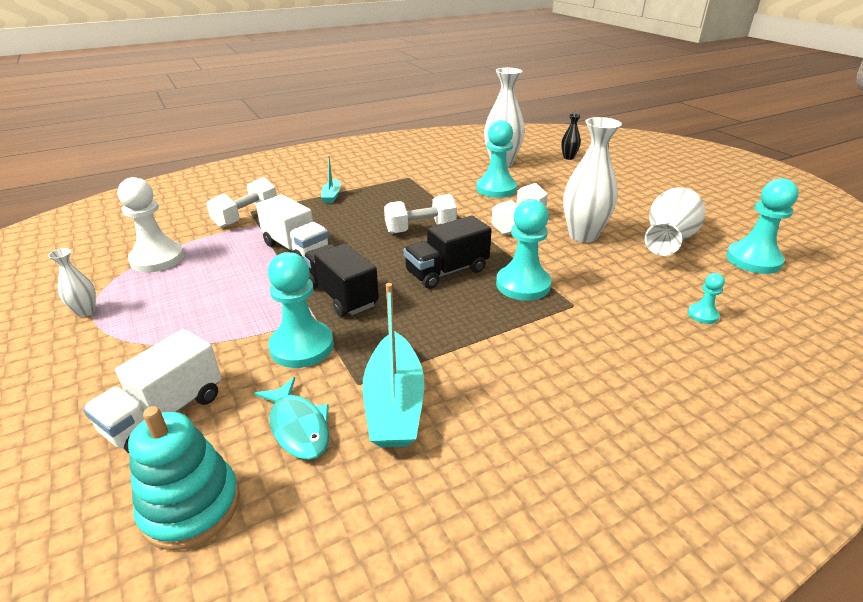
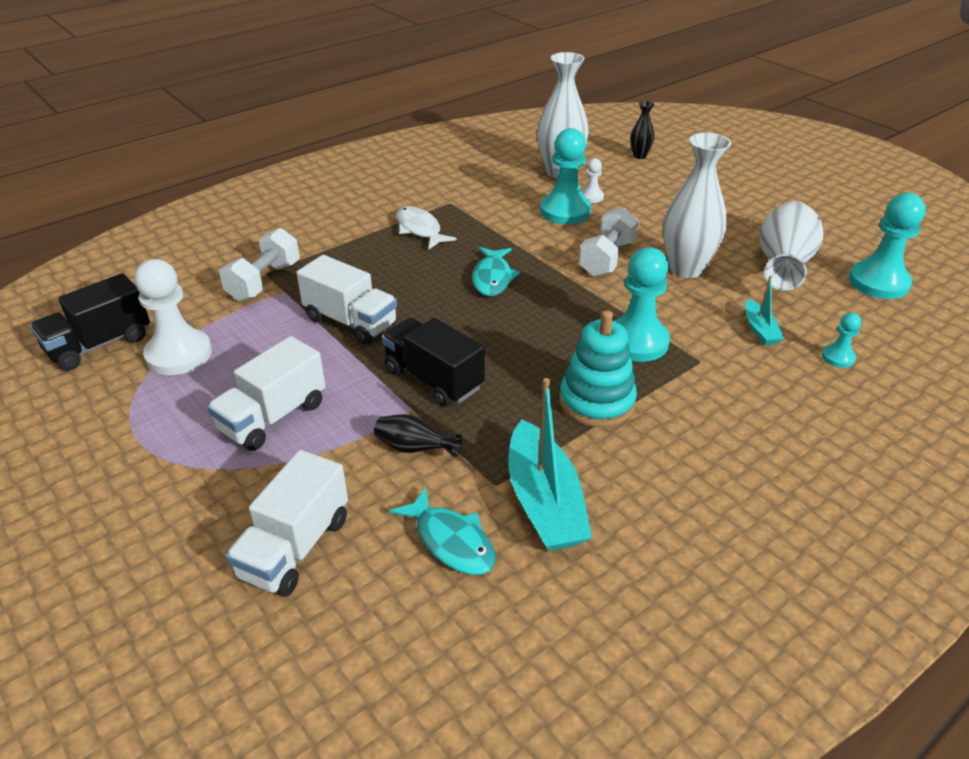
camera: 10 degrees left, 5 degrees up
(86, 312) = (127, 436): white vase -> none
(191, 506) = (375, 640): turquoise stacking toy -> turquoise stacking toy (596, 402)
(202, 310) = (273, 417): none -> white truck
(302, 346) = (414, 448): turquoise pawn -> black vase
(332, 196) = (362, 240): turquoise boat -> turquoise boat (760, 330)
(378, 192) = (420, 229): none -> white fish
(420, 229) = (492, 278): white dumbbell -> turquoise fish
(447, 271) = (544, 333): black truck -> black truck (99, 344)
(520, 181) = (591, 197): none -> white pawn

